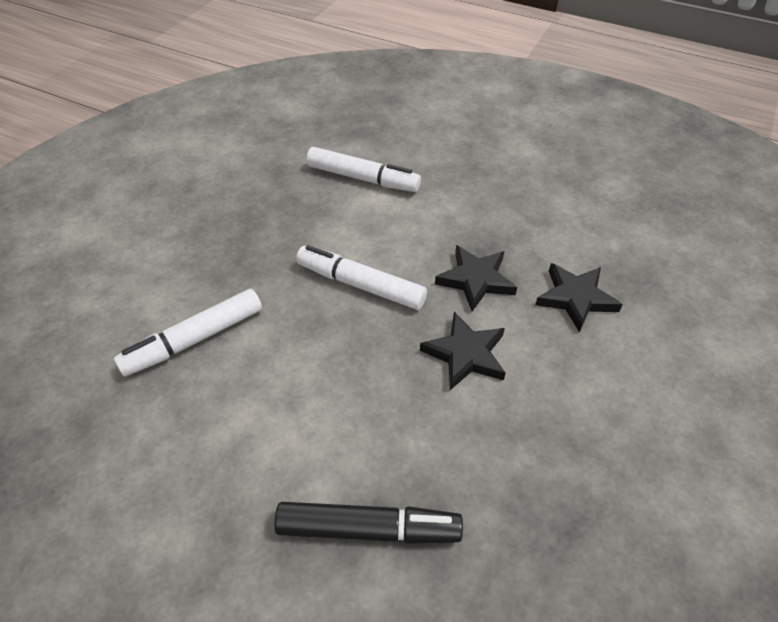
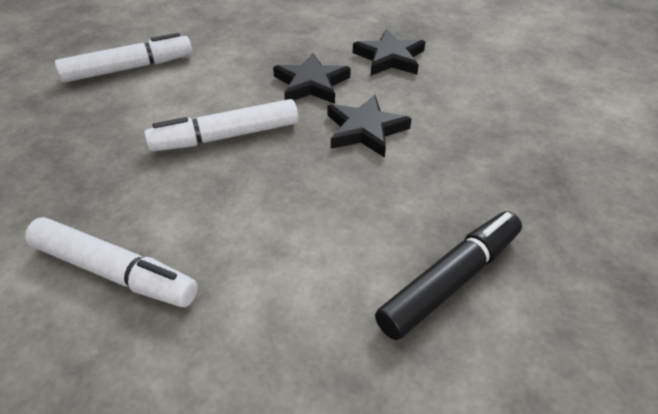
camera: 45 degrees left, 5 degrees down
(194, 339) = (114, 272): white marker -> white marker turned 75 degrees counterclockwise

